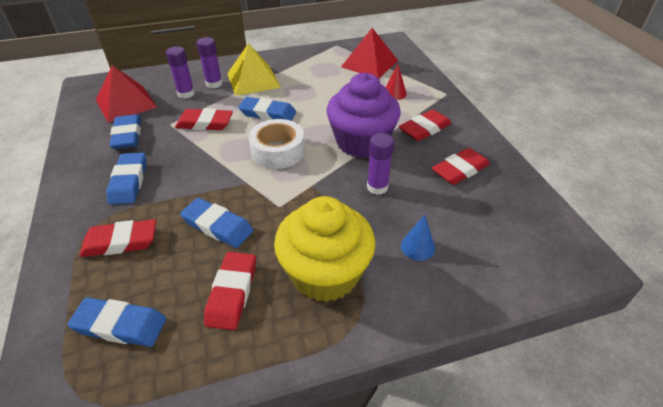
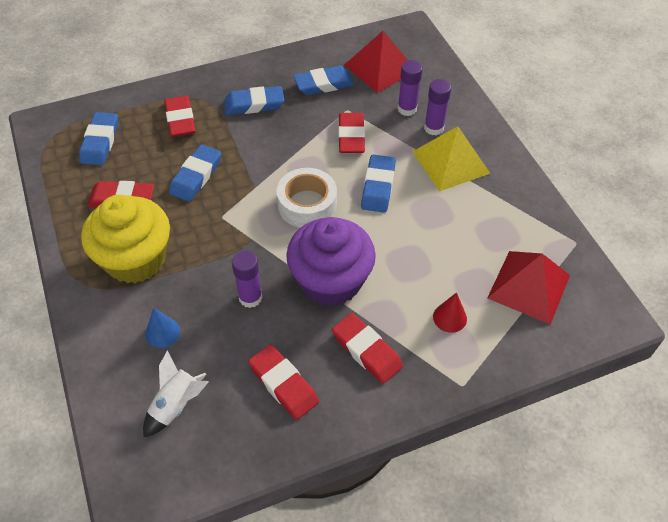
camera: 85 degrees right, 10 degrees up
(493, 234) = (176, 405): none -> white rocket

